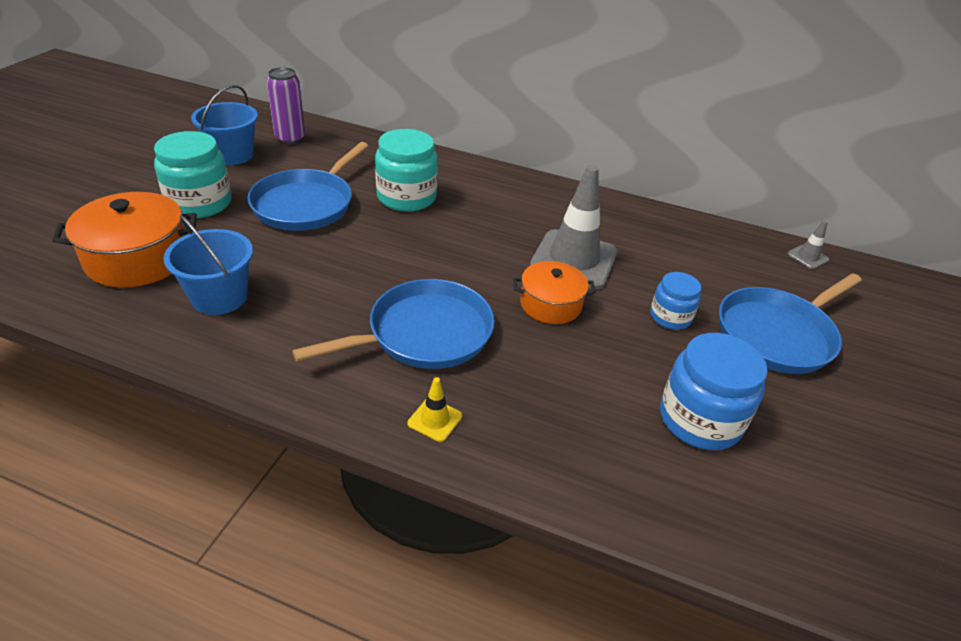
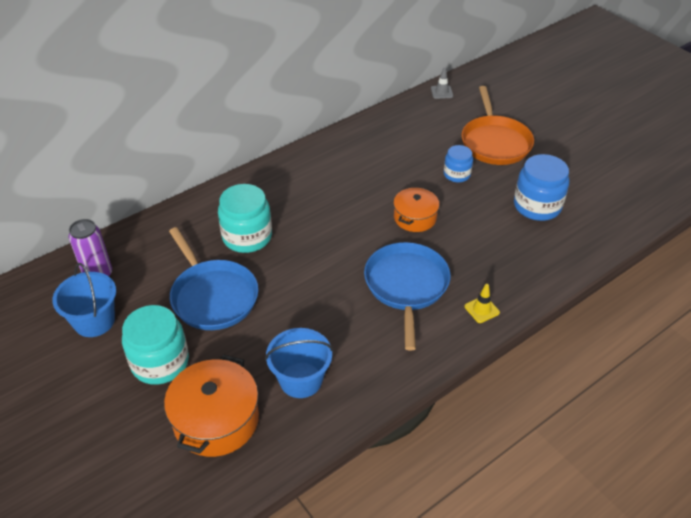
camera: 55 degrees left, 5 degrees up
(573, 259) = (379, 187): grey traffic cone -> none
(777, 334) = (495, 142): blue pan -> orange pan

